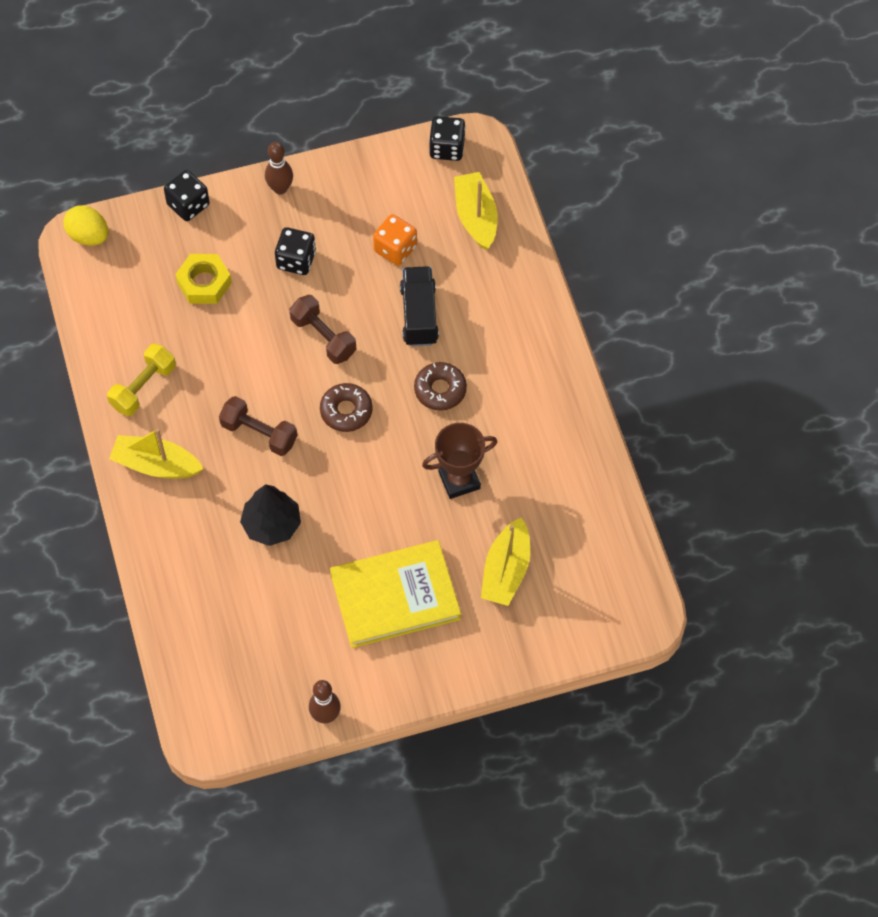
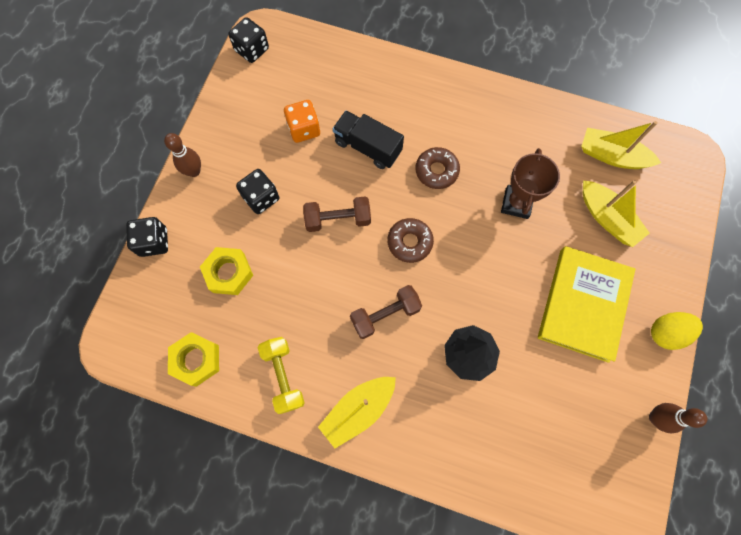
camera: 55 degrees left, 10 degrees up
(88, 236) = (118, 332): yellow egg -> yellow egg (666, 333)
(108, 311) = (196, 360): none -> yellow nut
(476, 217) = (319, 66): yellow boat -> yellow boat (612, 156)

